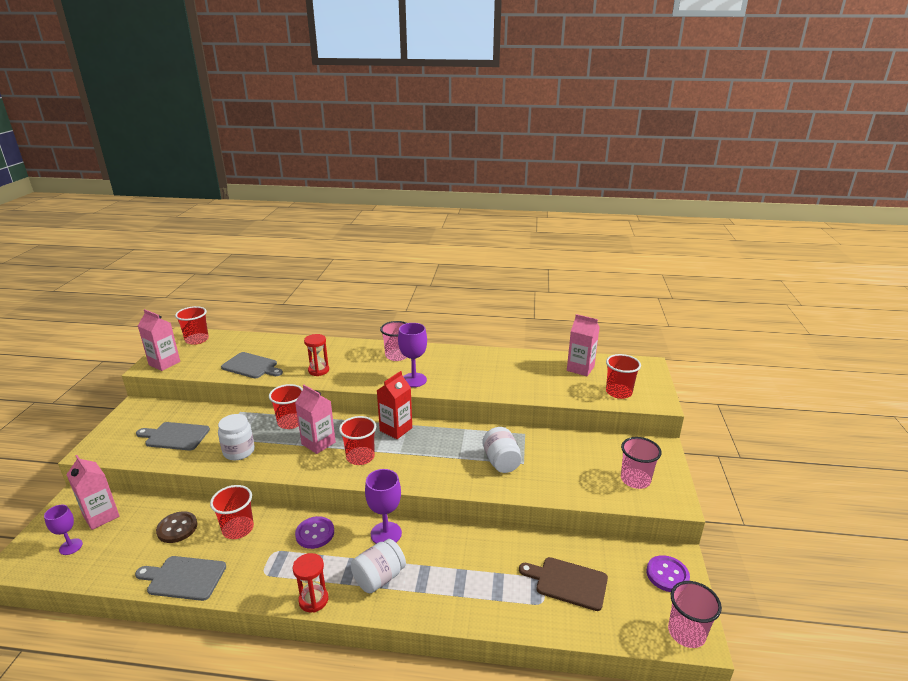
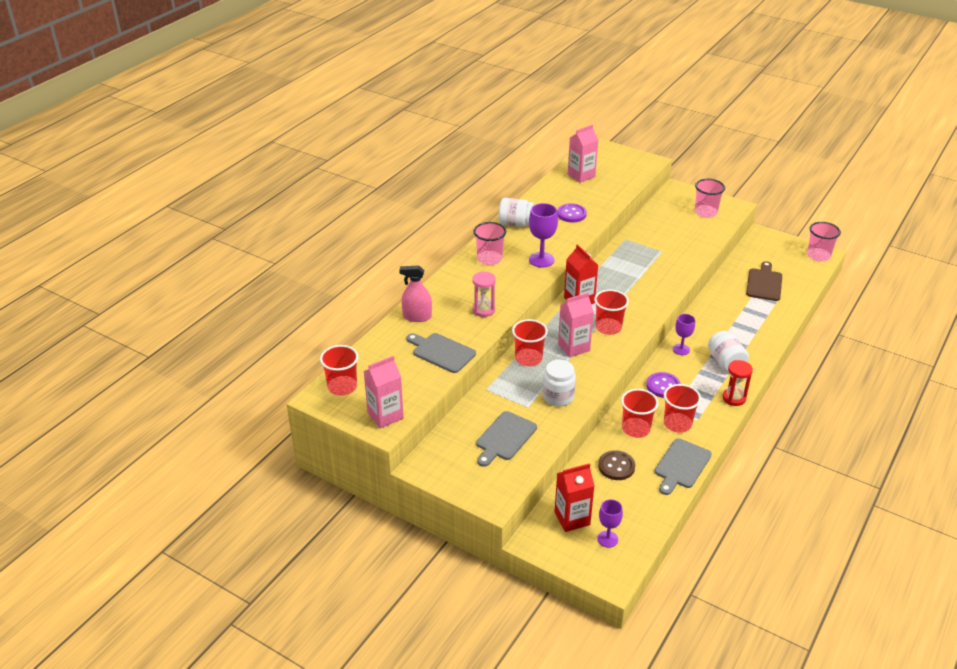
camera: 65 degrees left, 10 degrees up
(101, 516) = (572, 518): pink carton -> red carton
(251, 366) = (441, 352): grey cutting board -> grey cutting board turned 105 degrees counterclockwise
(295, 345) = (417, 316): none -> pink spray bottle
(318, 370) = (483, 310): red hourglass -> pink hourglass
(386, 534) = (681, 349): purple goblet -> purple goblet, size x0.65
(501, 462) = (654, 260): white jar -> white jar (515, 223)
(568, 582) = (764, 283): brown cutting board -> brown cutting board turned 150 degrees clockwise
(618, 392) = (626, 172): red cup -> red cup (677, 424)
(667, 575) = (773, 244): purple button -> purple button (571, 214)

